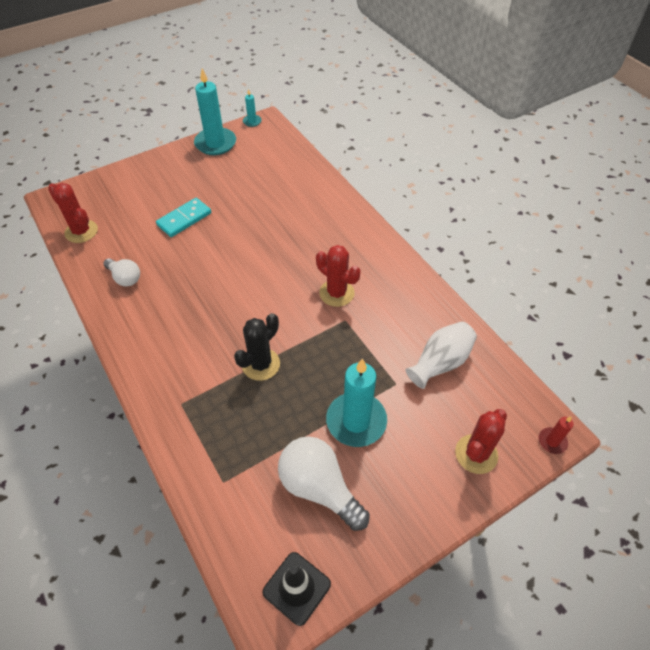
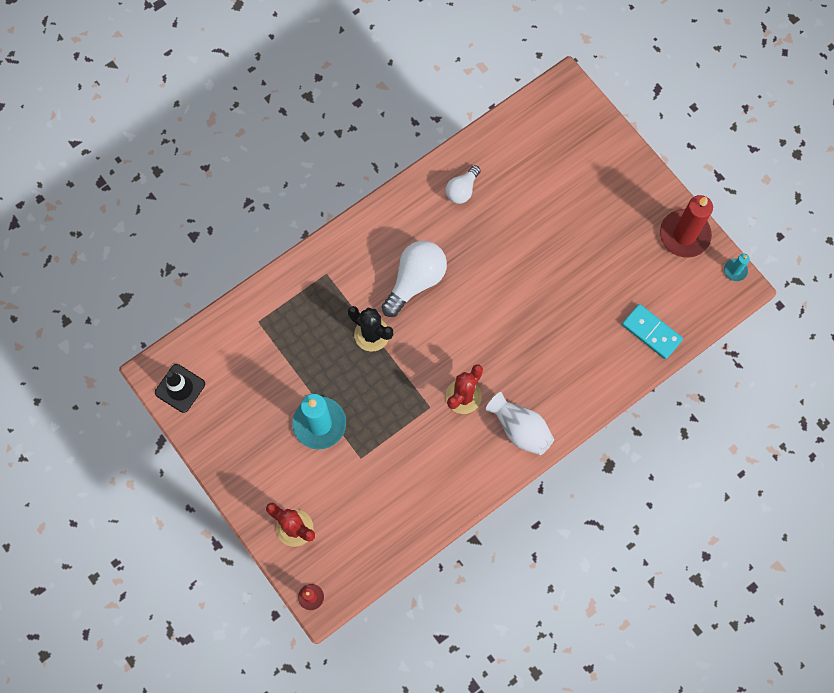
camera: 85 degrees right, 20 degrees up
(81, 231) = (520, 130): red cactus -> none
(184, 219) = (551, 227): turquoise domino -> turquoise domino (651, 332)
(215, 143) = (684, 235): turquoise candle -> red candle
(319, 488) = (257, 397): white light bulb -> white light bulb (415, 281)
(440, 363) = (387, 499): white vase -> white vase (520, 429)

